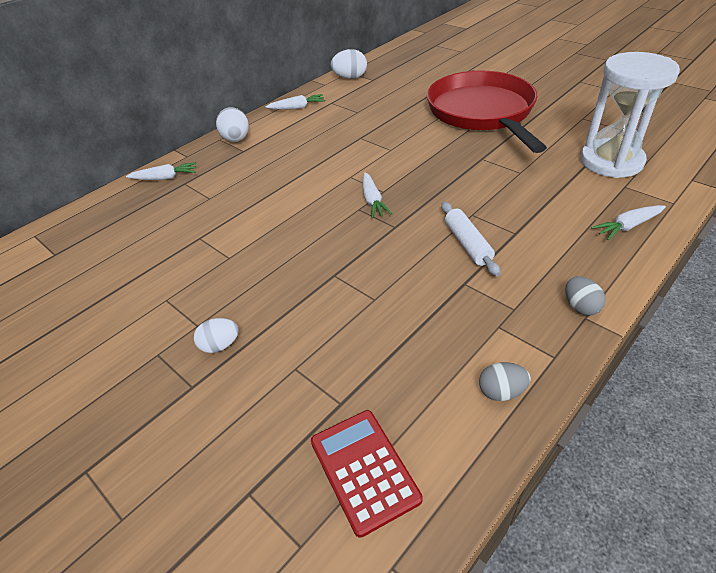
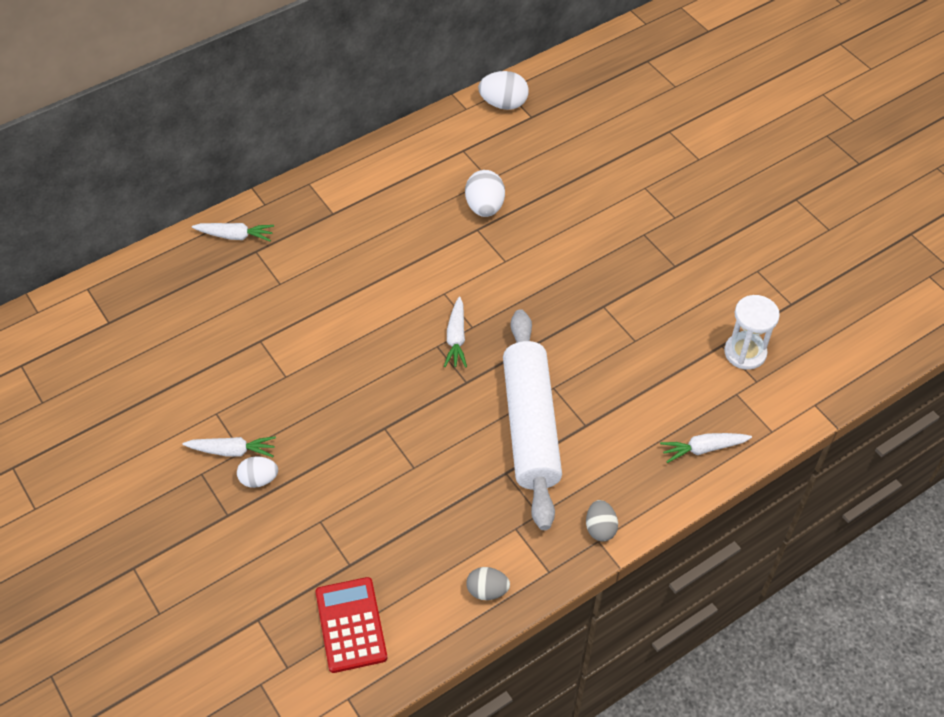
camera: 10 degrees right, 10 degrees up
(236, 140) = (328, 190): white egg -> white egg (484, 207)
(297, 108) = (417, 149): white carrot -> white carrot (232, 451)
(467, 244) = (530, 426): white rolling pin -> white rolling pin, size x2.02
(482, 112) = (642, 225): red pan -> none
(611, 161) = (745, 352): white hourglass -> white hourglass, size x0.60

